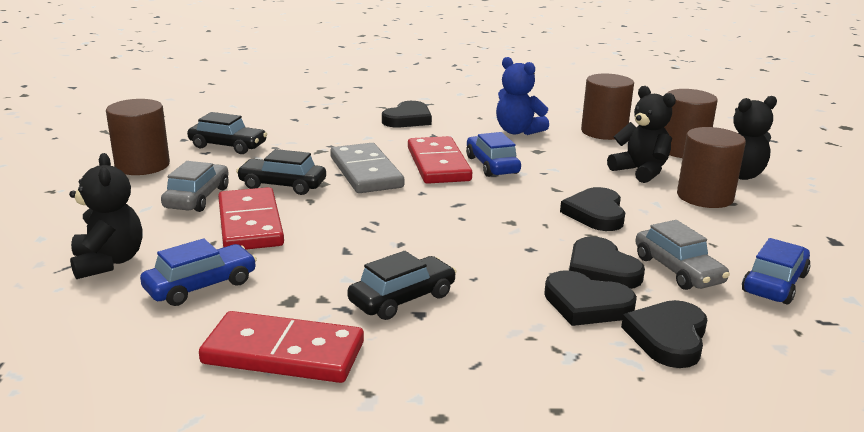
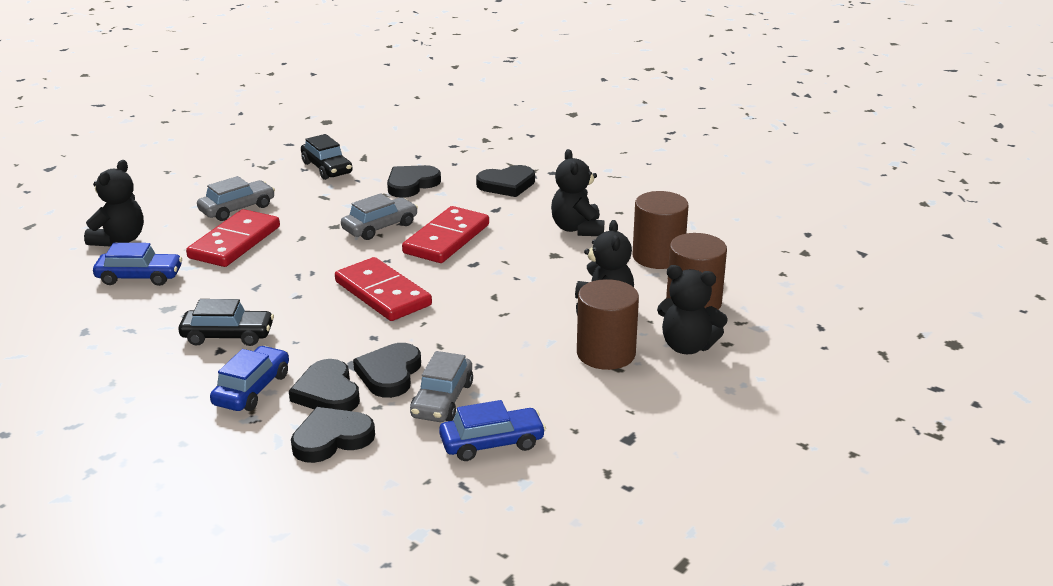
camera: 40 degrees right, 5 degrees up
(142, 165) = (247, 168): brown cylinder -> none
(282, 185) = (305, 218): black car -> none
(283, 353) = (111, 340): red domino -> red domino (382, 294)
(366, 172) = (380, 227): grey domino -> grey car
(492, 165) = (487, 255): blue car -> blue car (252, 389)
(517, 131) = (577, 229): blue teddy bear -> black teddy bear
(596, 213) = (480, 330): black heart -> black heart (411, 184)

